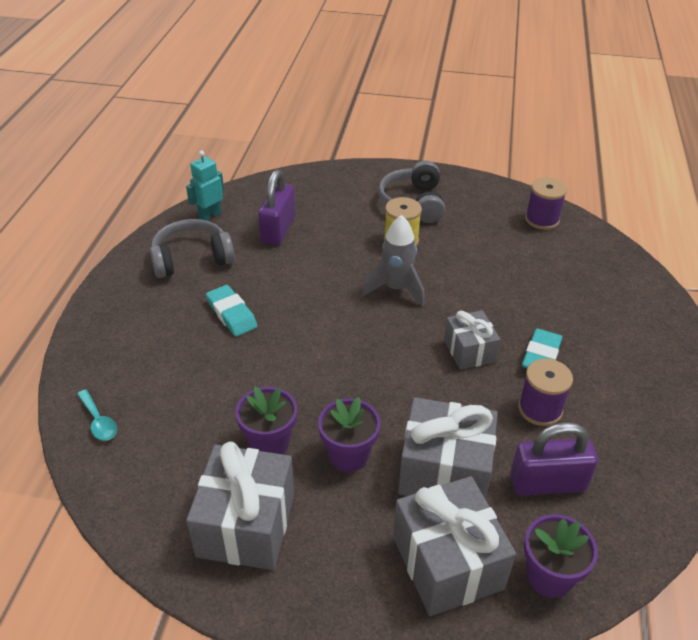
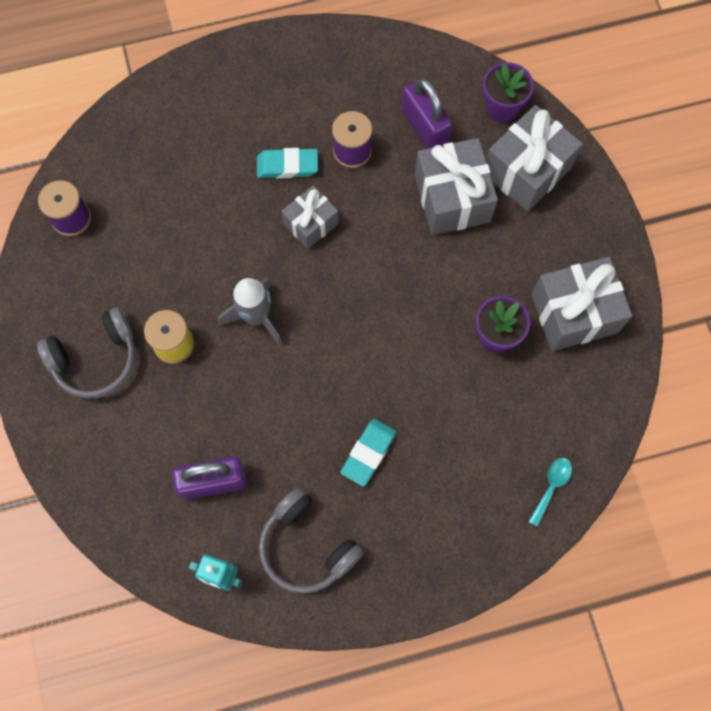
camera: 115 degrees left, 30 degrees up
(348, 455) = (475, 272): purple flower pot -> none

